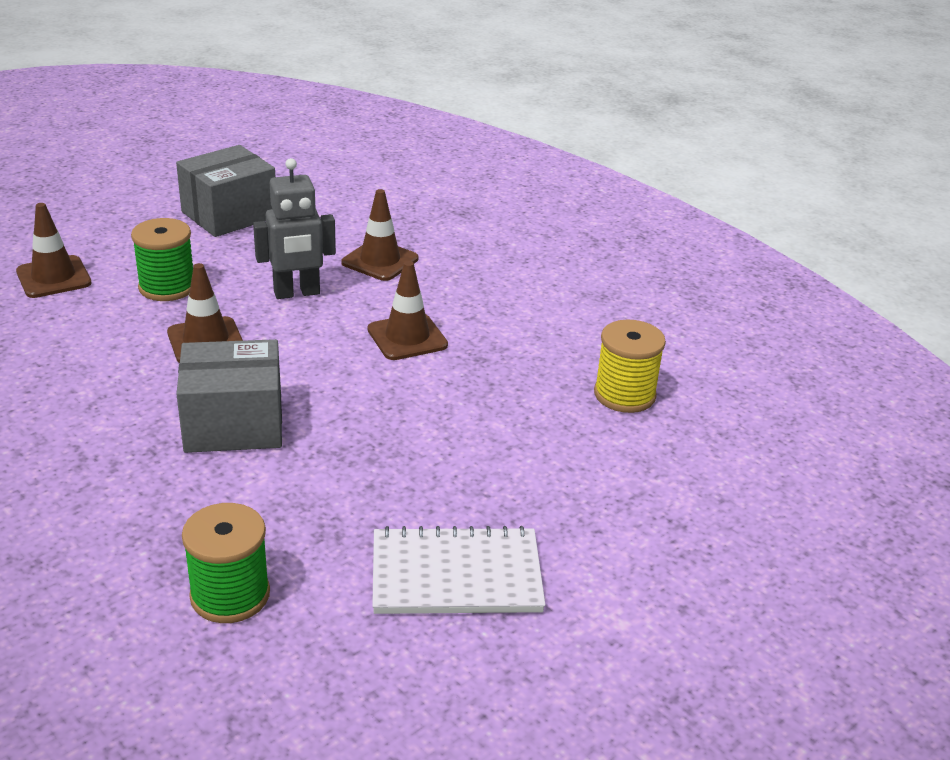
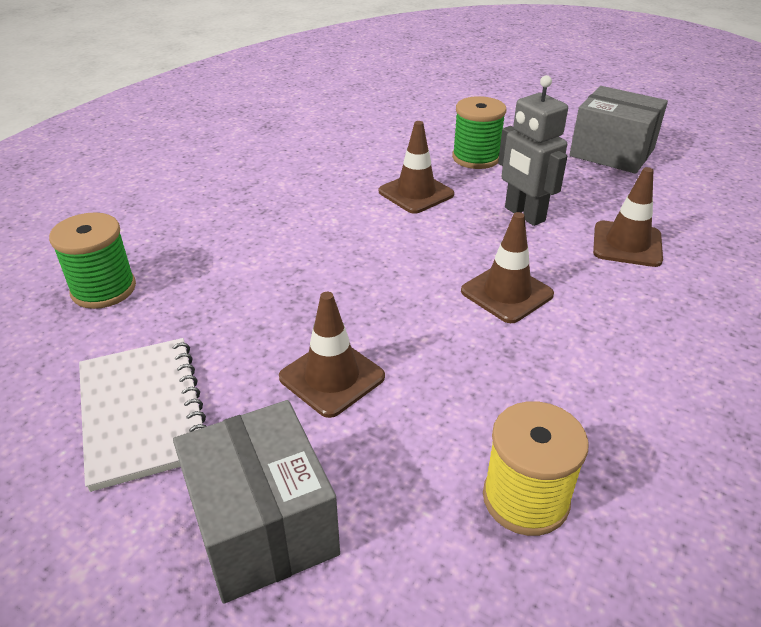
camera: 75 degrees right, 5 degrees up
(53, 277) = (448, 116): brown traffic cone -> brown traffic cone (332, 377)
(234, 424) = (313, 235): grey box -> grey box (262, 525)

